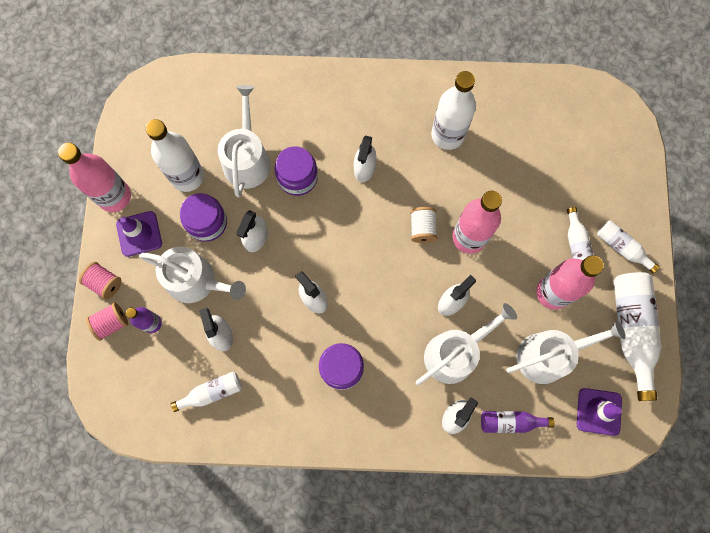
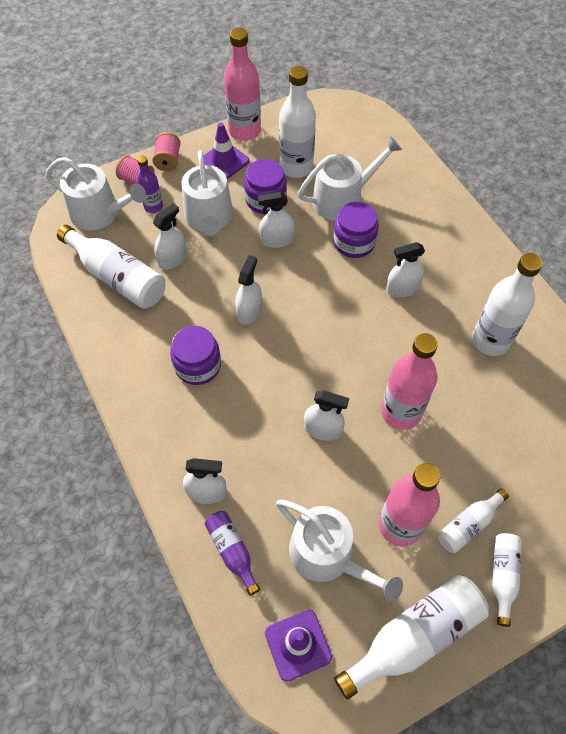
camera: 60 degrees right, 15 degrees down
(212, 392) = (117, 277): white bottle -> white bottle, size x1.80
(422, 228) = (379, 365): white spool -> none
(455, 353) = (273, 459): white watering can -> white watering can (100, 213)

